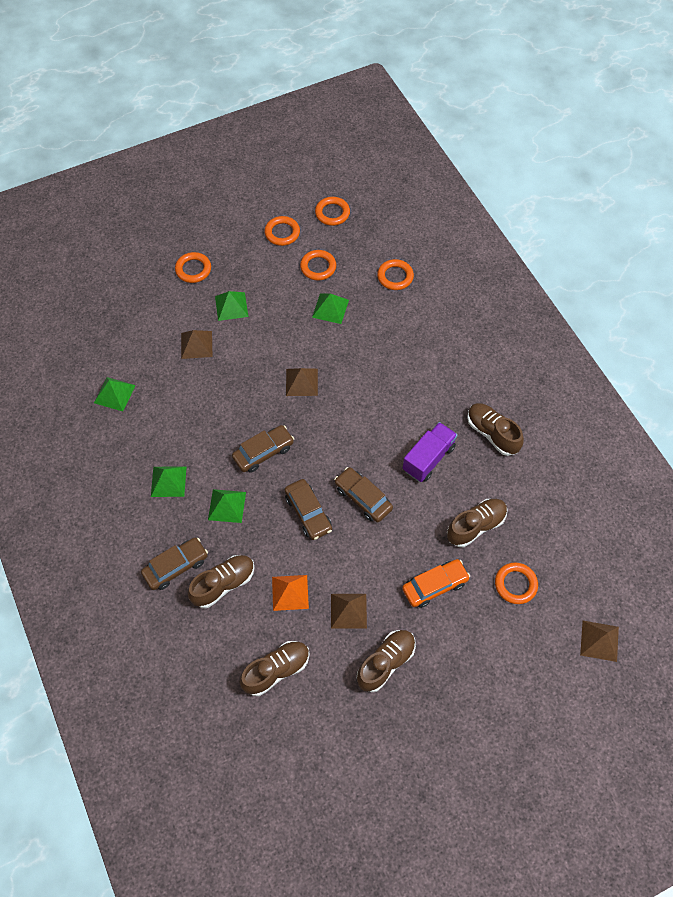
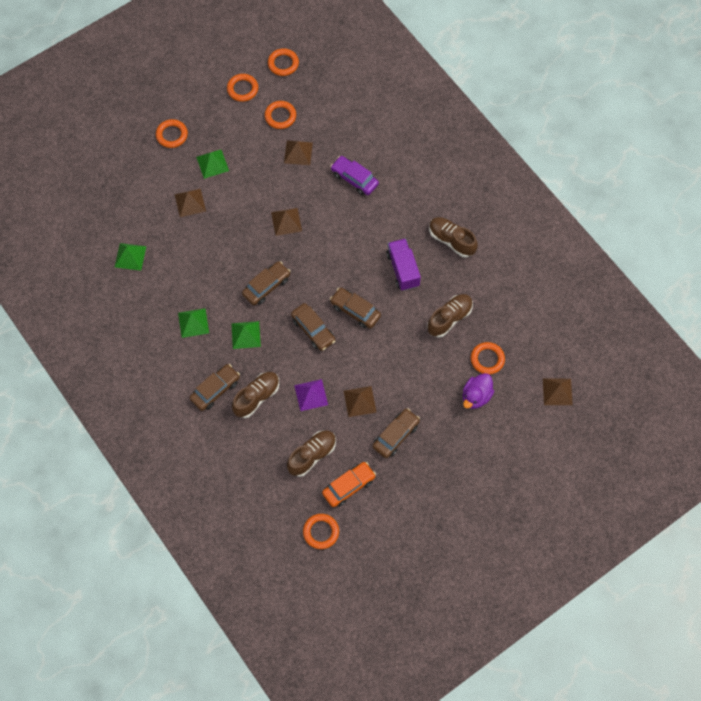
camera: 10 degrees left, 5 degrees up
(290, 592) = (311, 395): orange pyramid -> purple pyramid
(330, 308) = (298, 152): green pyramid -> brown pyramid
(386, 663) = (396, 435): brown shoe -> brown car
(389, 346) = (354, 179): none -> purple car
(395, 277) = (348, 115): orange ring -> orange ring (321, 532)
(428, 458) = (403, 270): purple truck -> purple truck turned 45 degrees counterclockwise
(435, 586) = (424, 371): orange car -> orange car (348, 486)
(495, 629) = (476, 396): none -> purple duck

